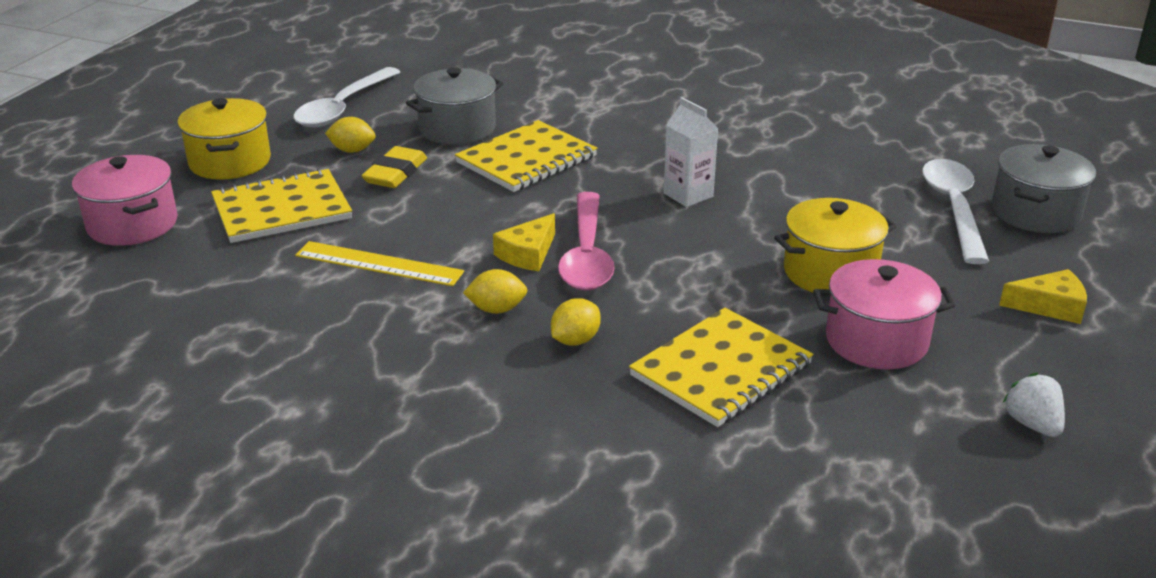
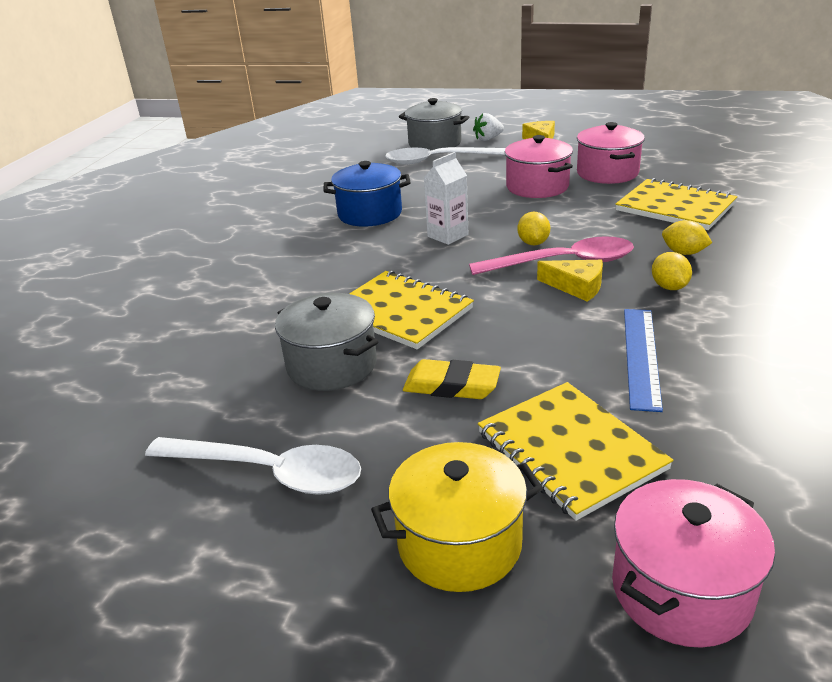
camera: 95 degrees left, 0 degrees up
(352, 150) = (401, 431): yellow lemon -> yellow lemon (533, 243)
(378, 264) = (641, 356): yellow ruler -> blue ruler
(768, 154) = (370, 214): none -> blue pot
(830, 272) = (537, 187): yellow pot -> pink pot
(1032, 424) = (655, 142): white strawberry -> white strawberry (488, 139)

